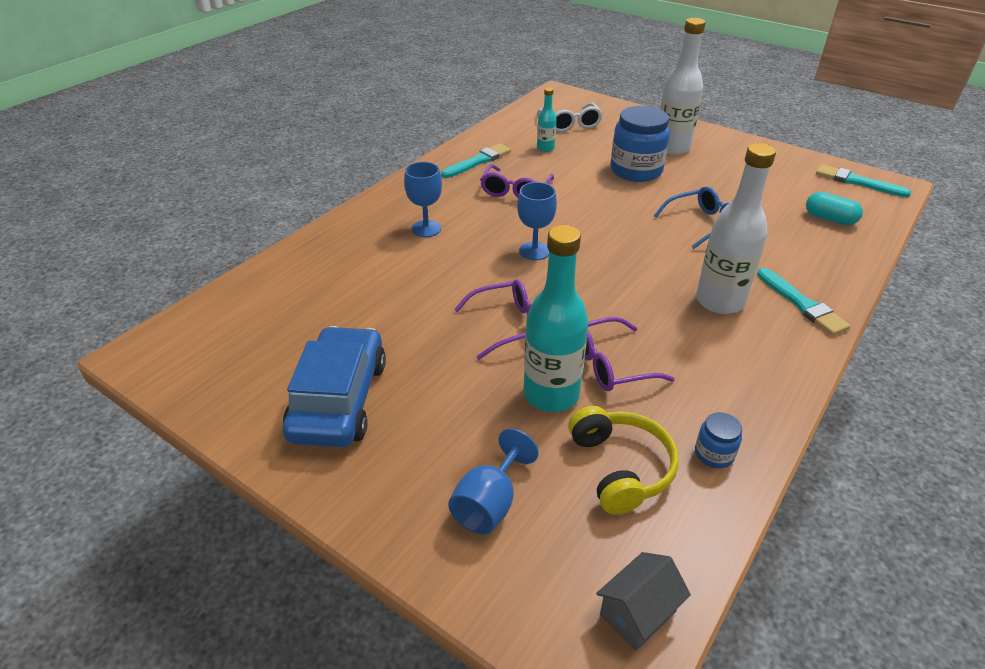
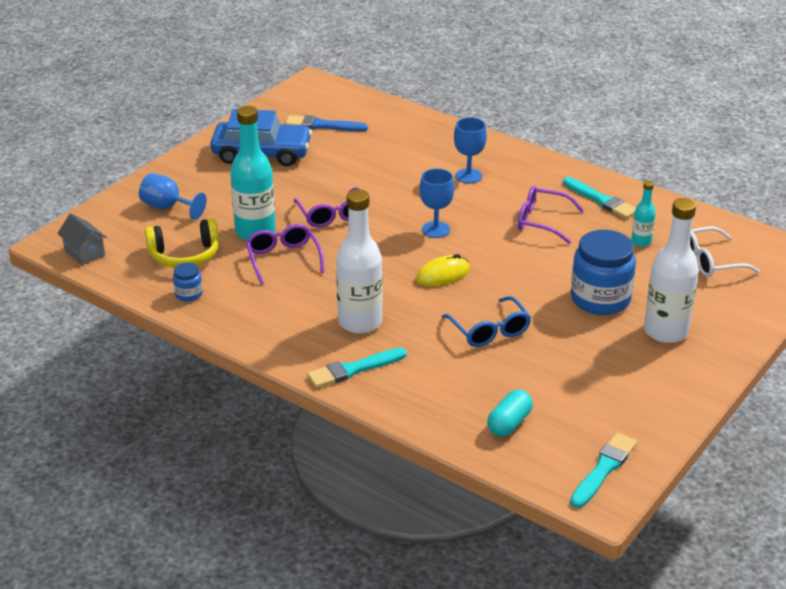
camera: 90 degrees right, 5 degrees down
(275, 340) = (322, 125): none -> blue brush
(618, 248) = (443, 274): none -> yellow mouse

